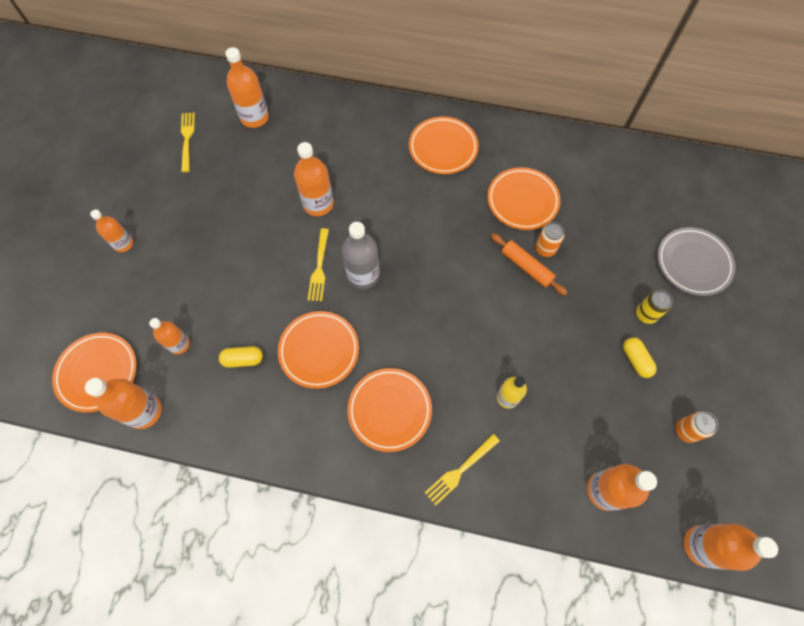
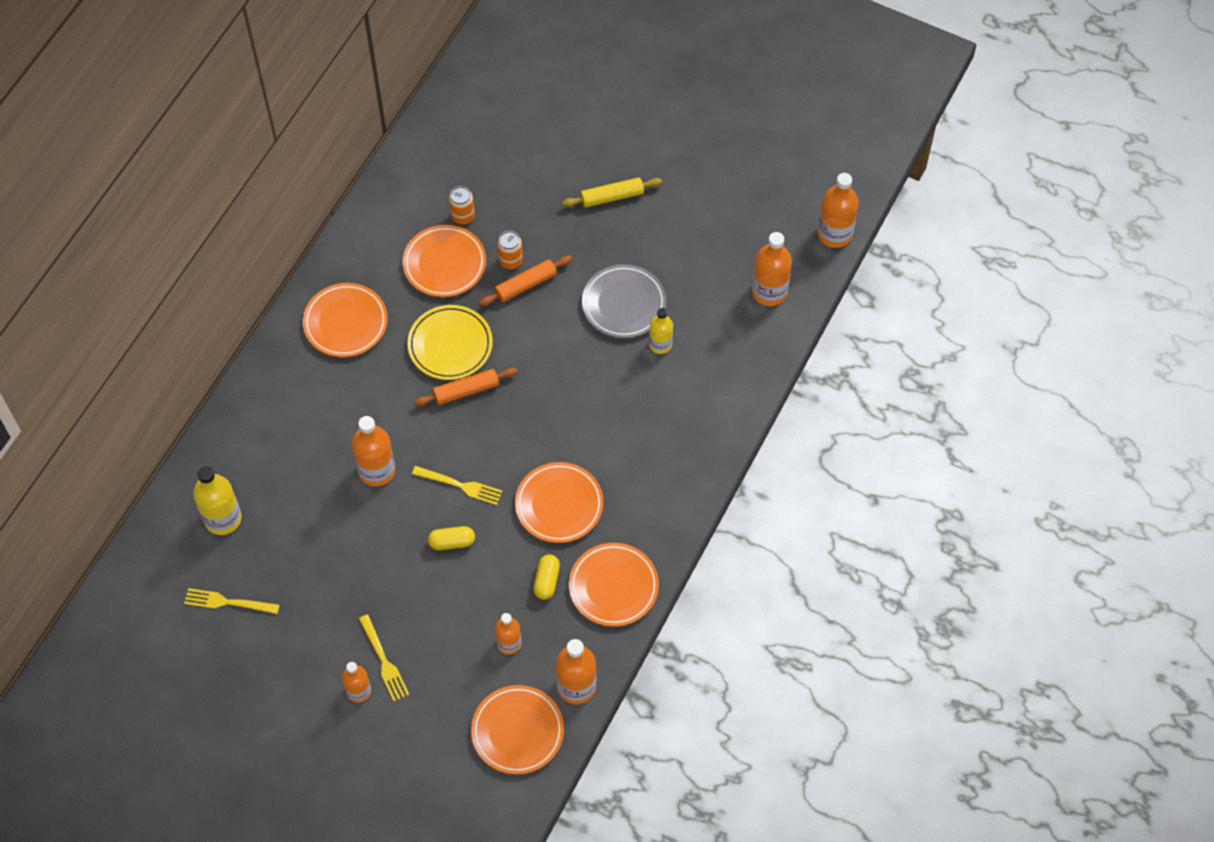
camera: 75 degrees left, 5 degrees down
(254, 117) = (223, 519): orange bottle -> yellow bottle
(363, 275) = (484, 443): grey bottle -> none
(389, 410) = (642, 452): orange plate -> orange plate (613, 586)
(409, 248) = (466, 391): none -> orange rolling pin
(448, 225) = (450, 345): none -> yellow plate
(460, 470) = (718, 405): yellow fork -> yellow fork (384, 661)
(635, 360) = (656, 222): yellow capsule -> yellow capsule (452, 542)
(645, 314) = (612, 197): yellow can -> yellow rolling pin
(685, 431) = (734, 207): orange can -> orange can (462, 216)
(693, 263) = (570, 134): grey plate -> grey plate (624, 304)

